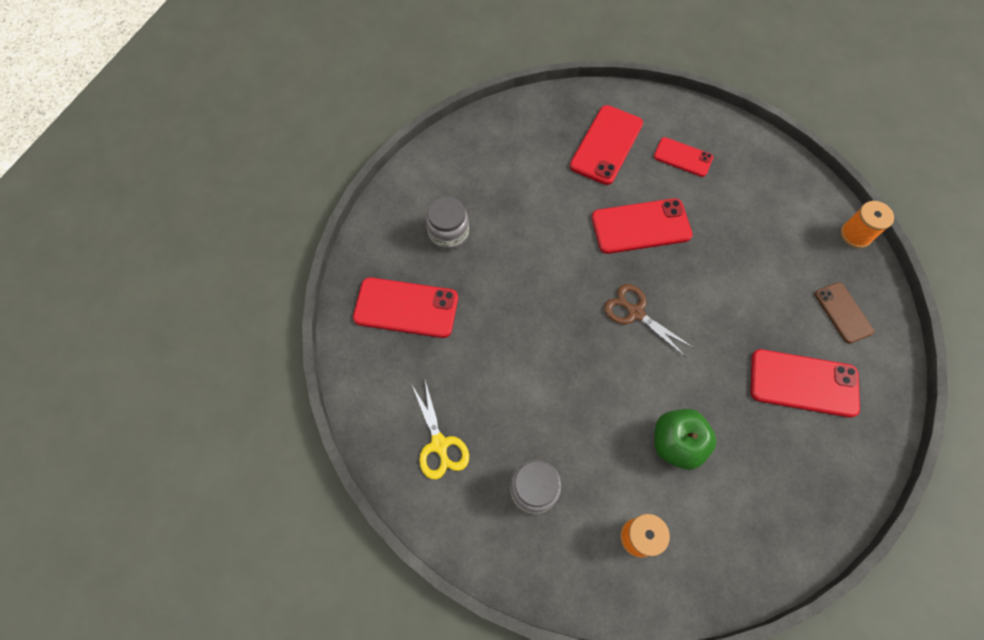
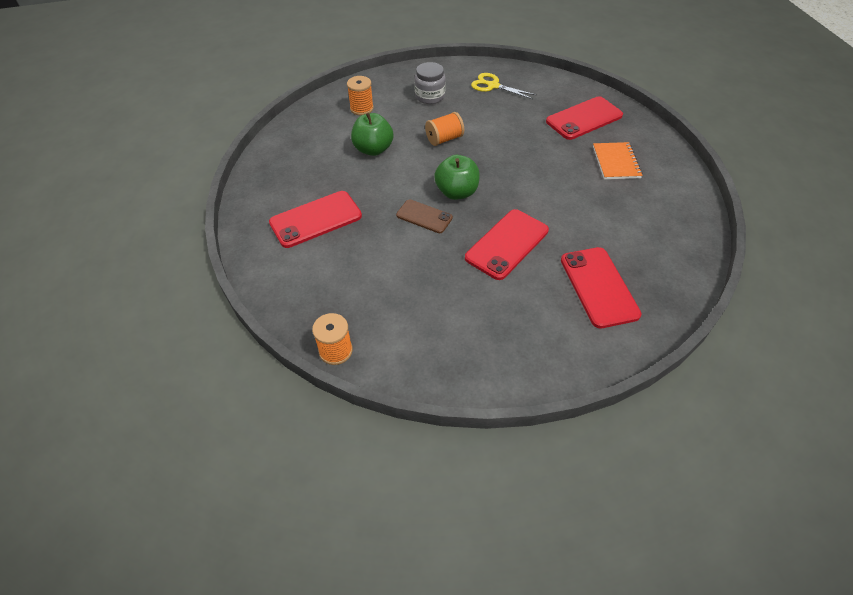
camera: 140 degrees right, 15 degrees down
(448, 233) = (616, 162): grey jar -> orange notebook
(583, 396) = (444, 139): none -> orange spool
(635, 312) = (456, 192): brown scissors -> green apple
(683, 157) = (531, 320): red phone -> none
(843, 312) = (312, 280): brown phone -> brown phone (424, 216)

